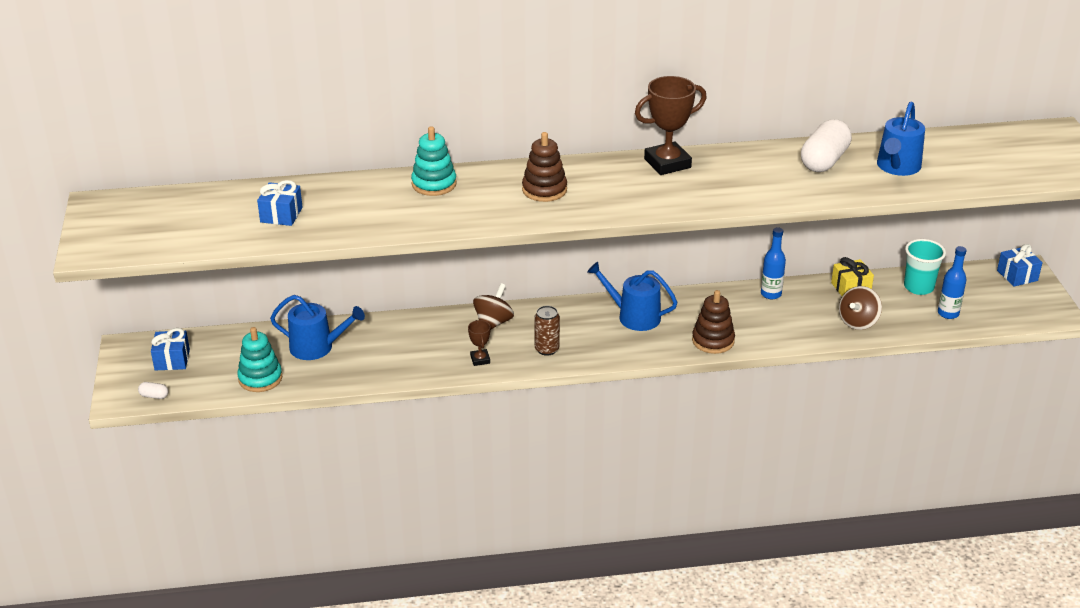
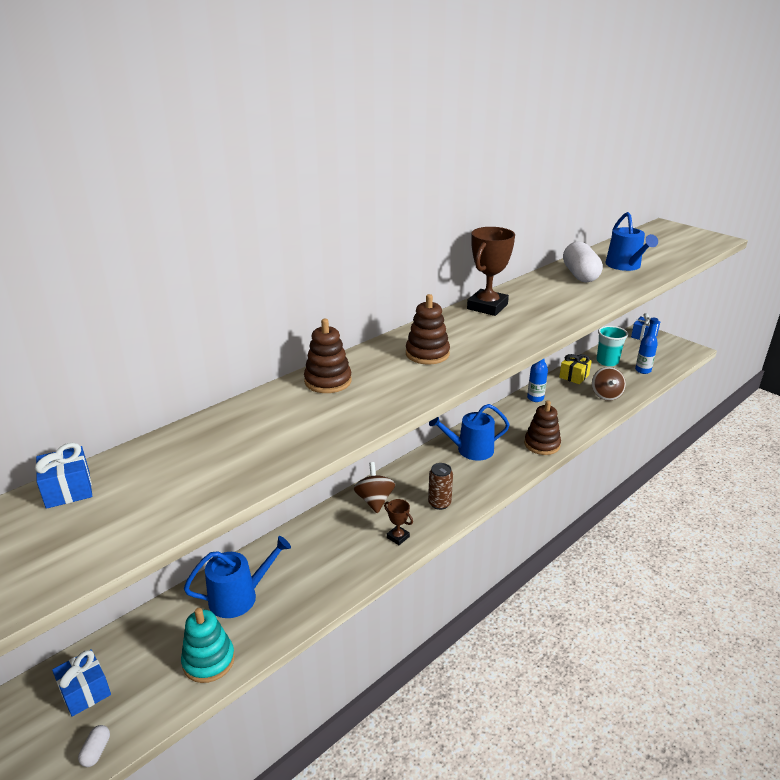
camera: 35 degrees left, 5 degrees down
(154, 396) = (96, 751): white capsule -> white capsule turned 60 degrees counterclockwise
(281, 215) = (206, 464): blue gift -> blue gift (68, 490)
(434, 184) = (328, 381): turquoise stacking toy -> brown stacking toy

